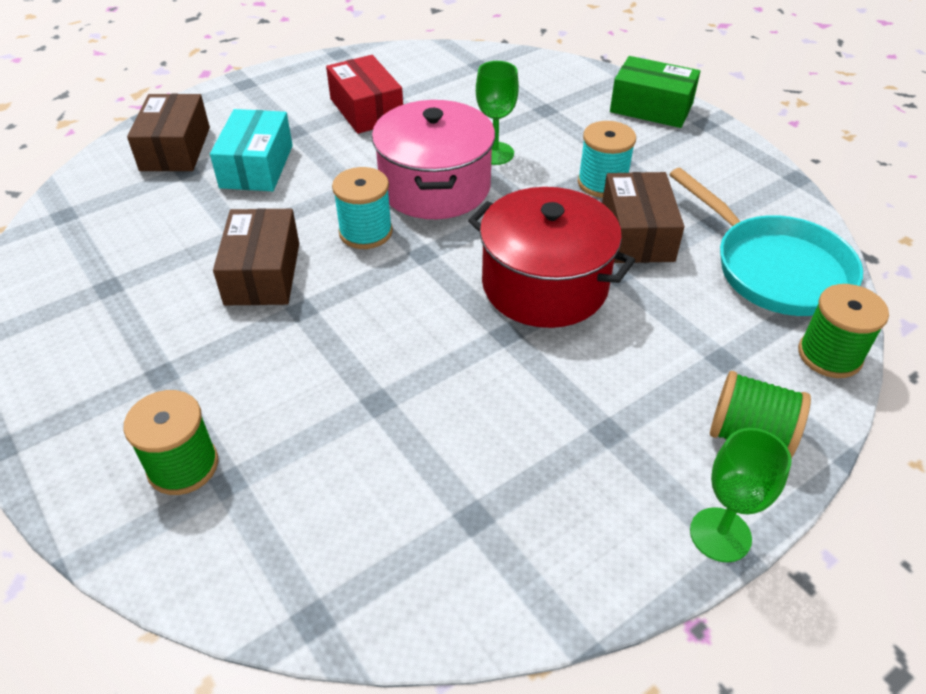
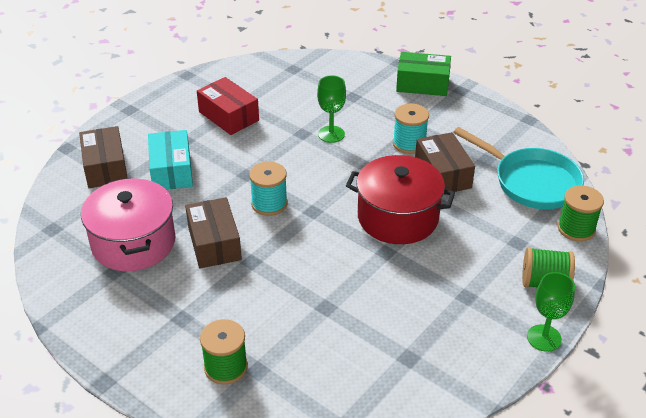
camera: 15 degrees left, 5 degrees down
(435, 187) = (301, 164): pink pot -> pink pot (133, 243)

